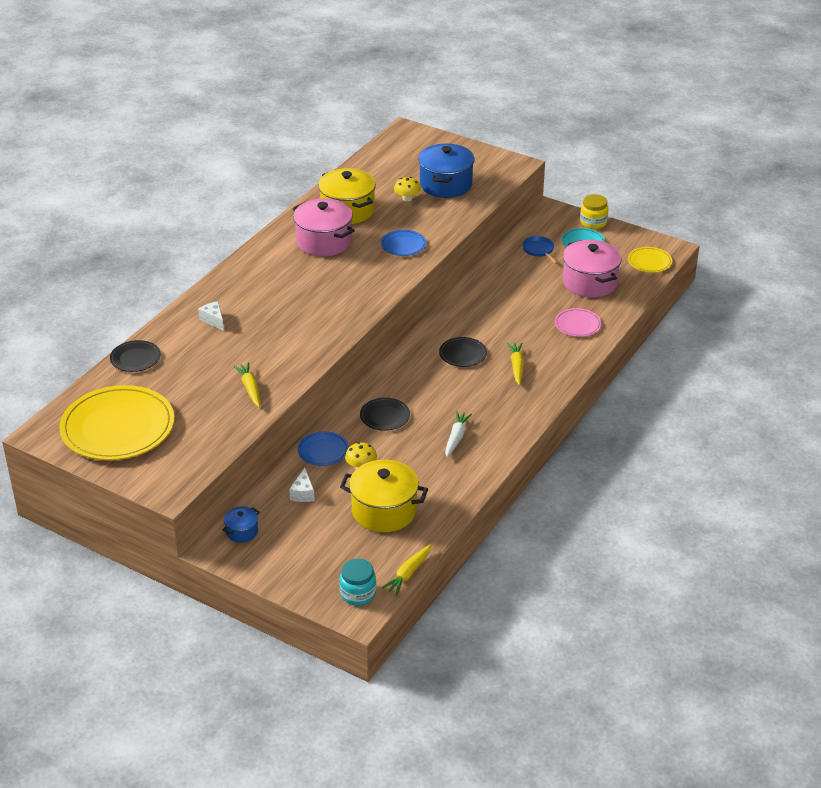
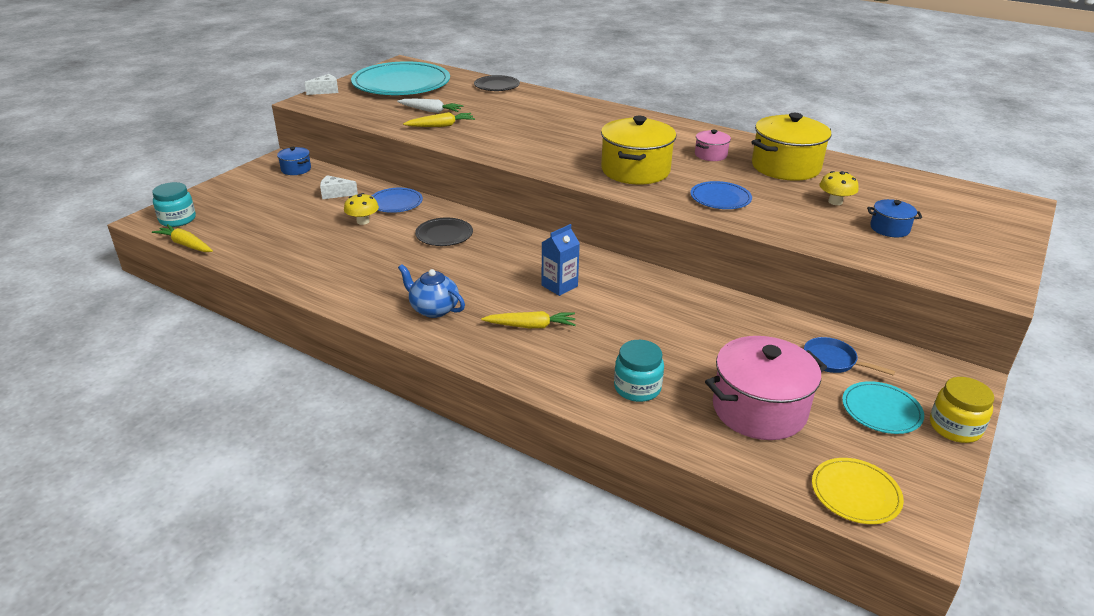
camera: 90 degrees right, 5 degrees down
(118, 427) = (401, 83): yellow plate -> turquoise plate
(213, 320) = (554, 110): white cheese -> white cheese (326, 91)
(324, 242) = (710, 155): pink pot -> pink pot, size x0.49
(384, 511) = (288, 233): yellow pot -> yellow pot (635, 170)
(446, 185) = (889, 228): blue pot -> blue pot, size x0.49
(456, 438) = (393, 277): white carrot -> white carrot (431, 111)
(463, 354) = (559, 286): black plate -> blue carton
(500, 413) = (433, 309): none -> blue teapot
(539, 250) = (833, 361): blue pan -> blue pan turned 120 degrees counterclockwise
(577, 324) = (637, 388): pink plate -> turquoise jar

